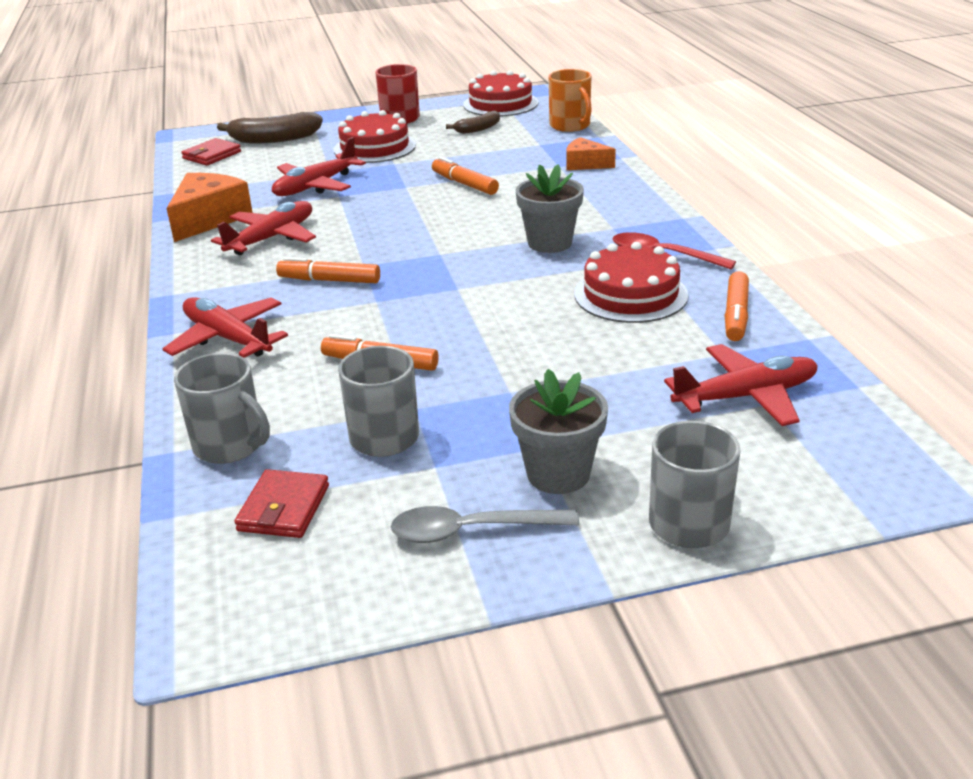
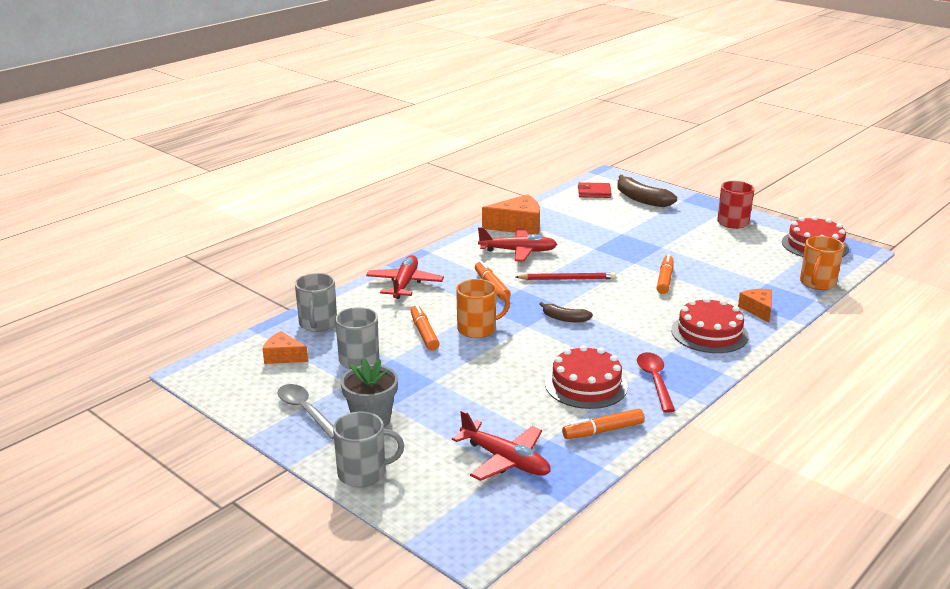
camera: 55 degrees right, 5 degrees down
(284, 508) = (283, 356): red wallet -> orange cheese
(315, 186) = (596, 237): red plane -> none
(374, 147) = (676, 232): red cake -> red cake (709, 333)
(383, 231) = (567, 279): none -> red pencil
(421, 322) = (477, 329): none -> orange mug
(478, 129) = (757, 253): brown banana -> brown banana (564, 318)
(549, 243) = (620, 336): grey flower pot -> none

